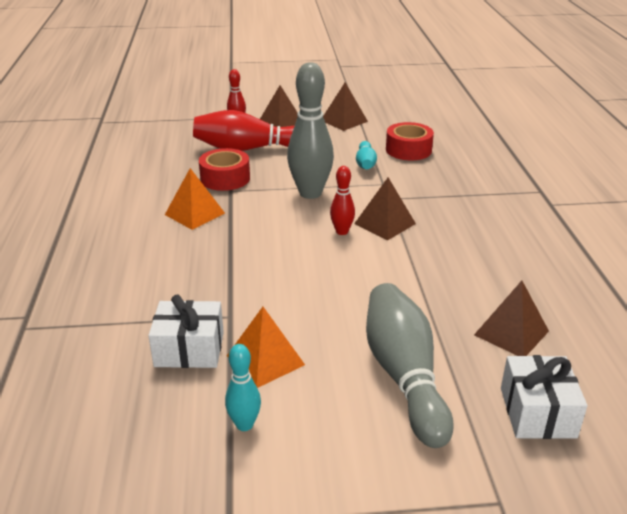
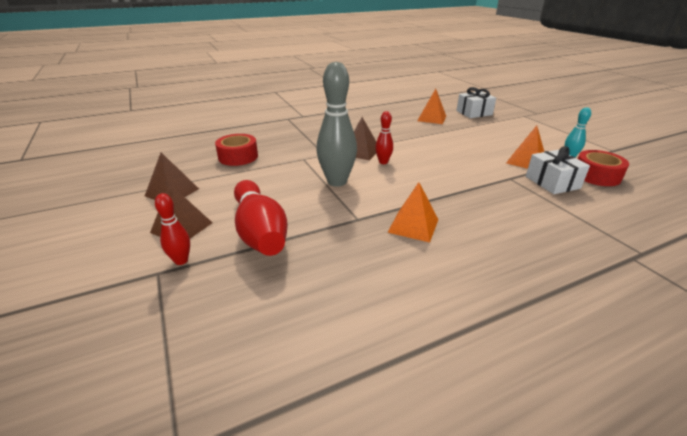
camera: 110 degrees left, 0 degrees up
(225, 178) = (336, 228): red tape -> red tape (596, 176)
(365, 163) = (271, 169): turquoise bowling pin -> none
(404, 375) = (488, 133): grey bowling pin -> none
(511, 333) = (431, 118): brown pyramid -> orange pyramid

